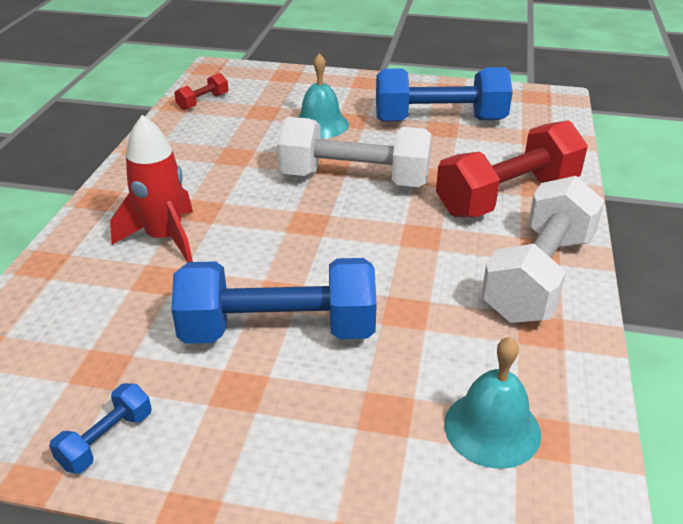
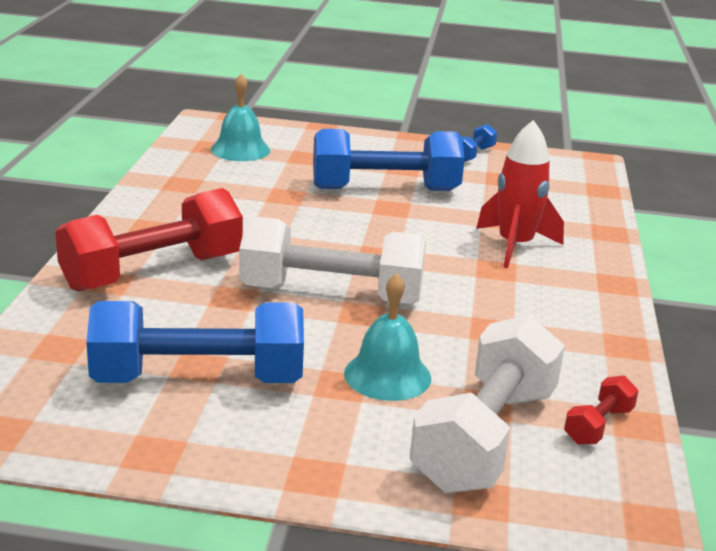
camera: 175 degrees right, 10 degrees down
(539, 276) = (163, 210): white dumbbell -> white dumbbell (485, 438)

